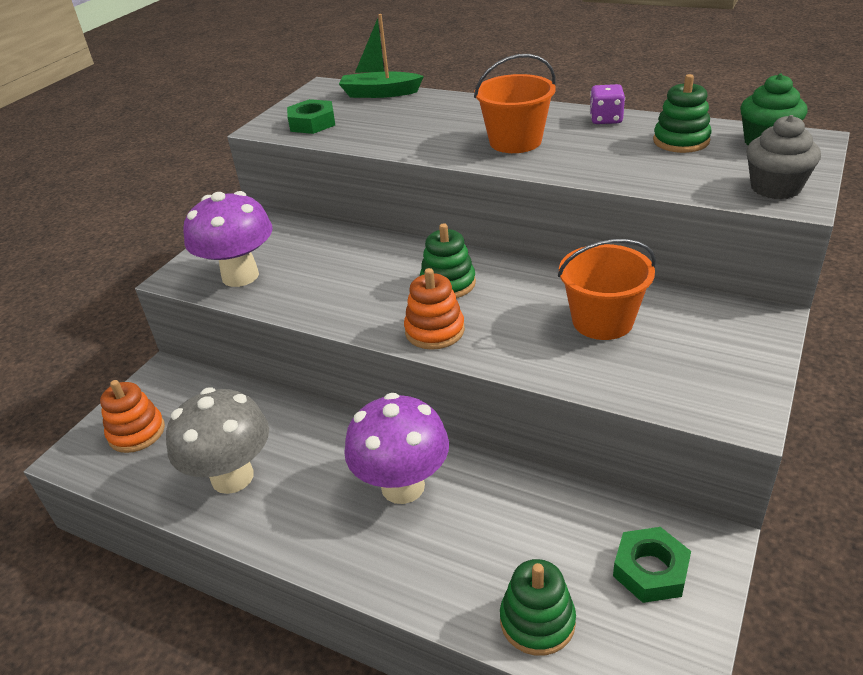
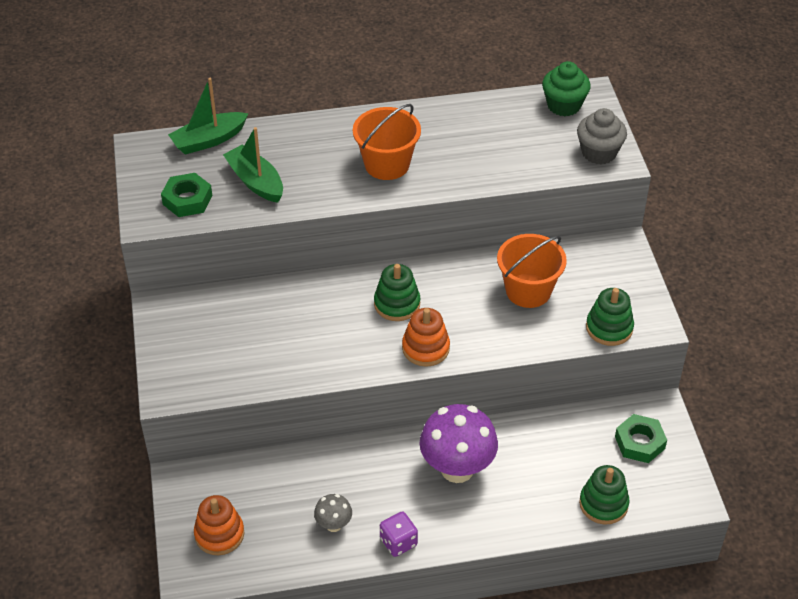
camera: 40 degrees left, 10 degrees up
(232, 477) = (334, 525): grey mushroom -> grey mushroom, size x0.48
(240, 276) = (223, 368): purple mushroom -> none
(381, 125) = (255, 182): none -> green boat
(606, 119) = (434, 115): purple dice -> purple dice (398, 542)
(681, 141) = (507, 123): green stacking toy -> green stacking toy (609, 328)

